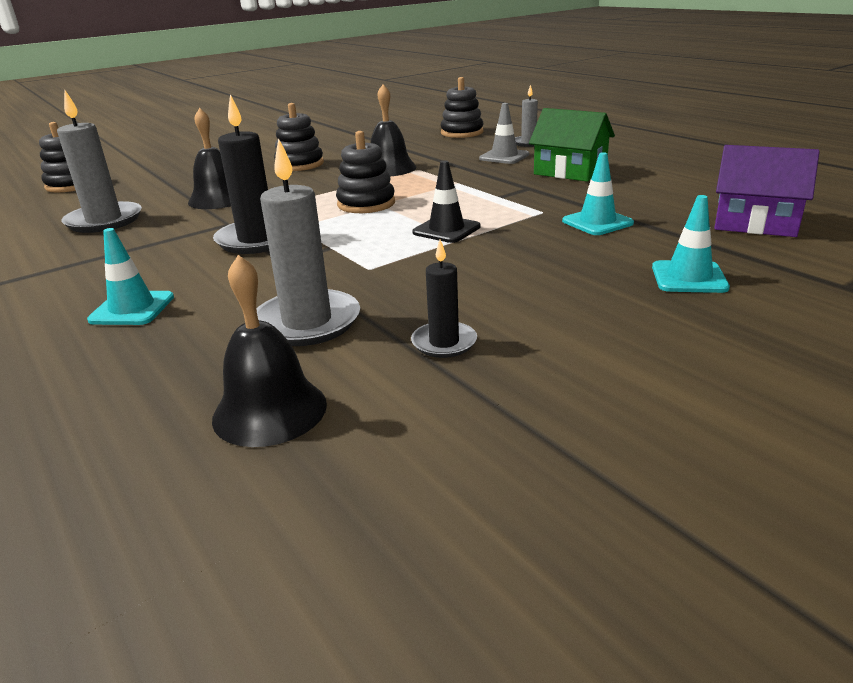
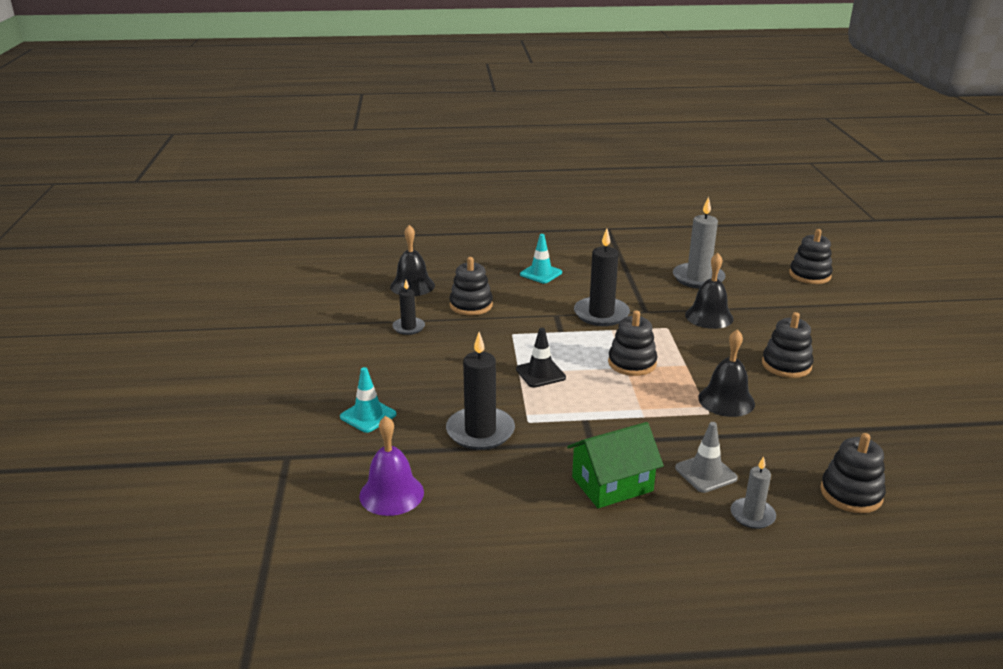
camera: 120 degrees right, 0 degrees up
(307, 322) = (471, 305): grey candle -> black stacking toy
(597, 222) = (480, 431): turquoise traffic cone -> black candle
(755, 223) = (391, 494): purple house -> purple bell

